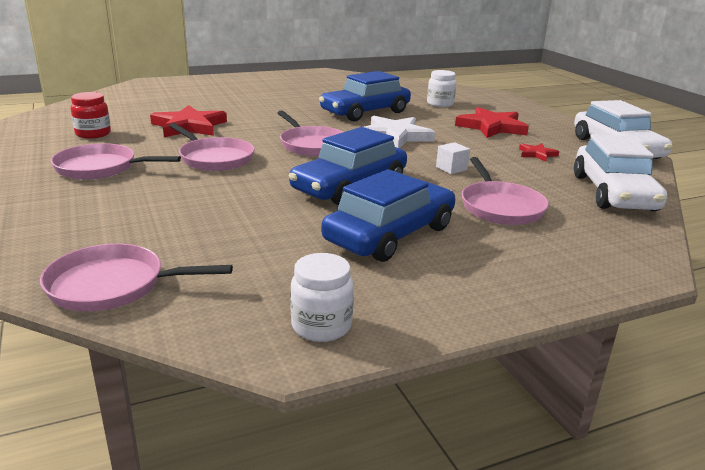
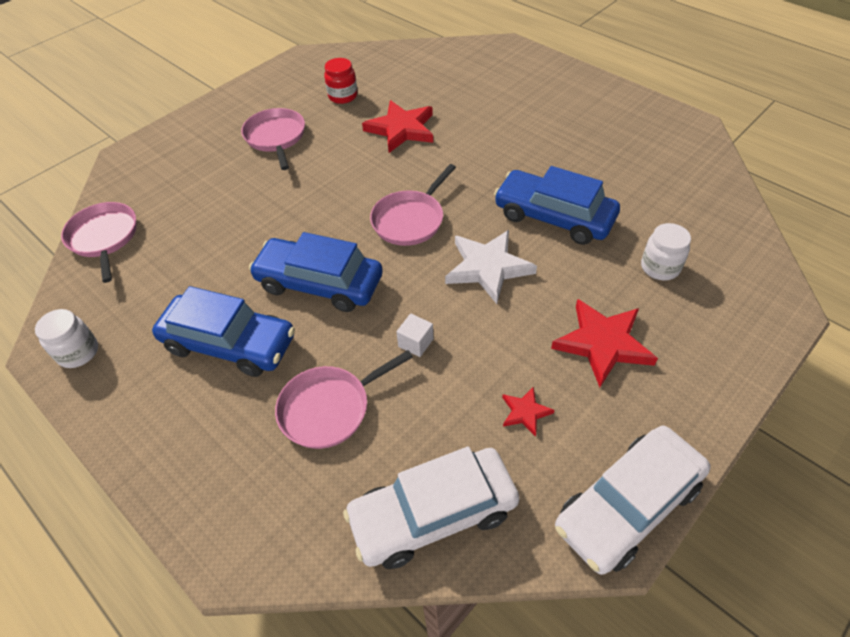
camera: 70 degrees right, 25 degrees up
(215, 158) = (333, 180): pink pan -> none

